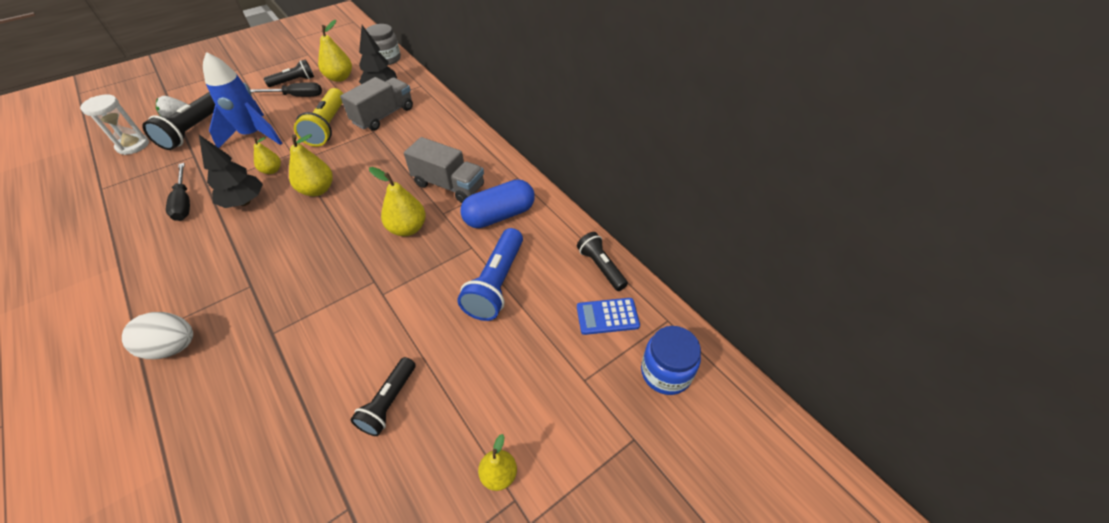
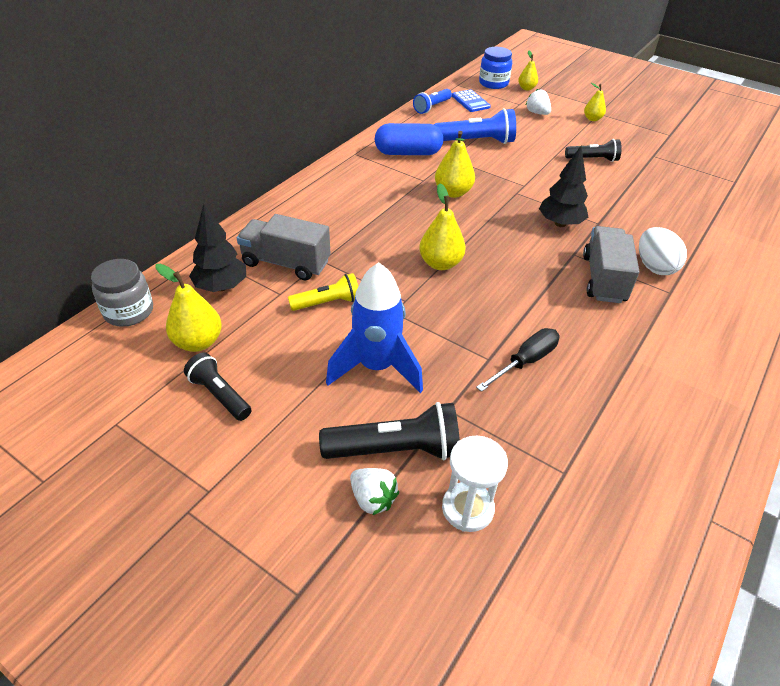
camera: 110 degrees left, 5 degrees down
(244, 202) = (491, 310): black tree -> black tree (560, 223)
(272, 170) = (432, 313): yellow pear -> yellow pear (526, 88)
(297, 96) = (263, 369): black screwdriver -> none
(327, 126) = (327, 303): yellow flashlight -> yellow flashlight, size x0.64
(449, 185) = (386, 185): grey truck -> grey truck (603, 279)
(499, 215) = (408, 153): blue capsule -> blue capsule turned 45 degrees counterclockwise
(546, 392) = (537, 113): none -> white strawberry
(601, 267) = (431, 107): black flashlight -> blue flashlight

